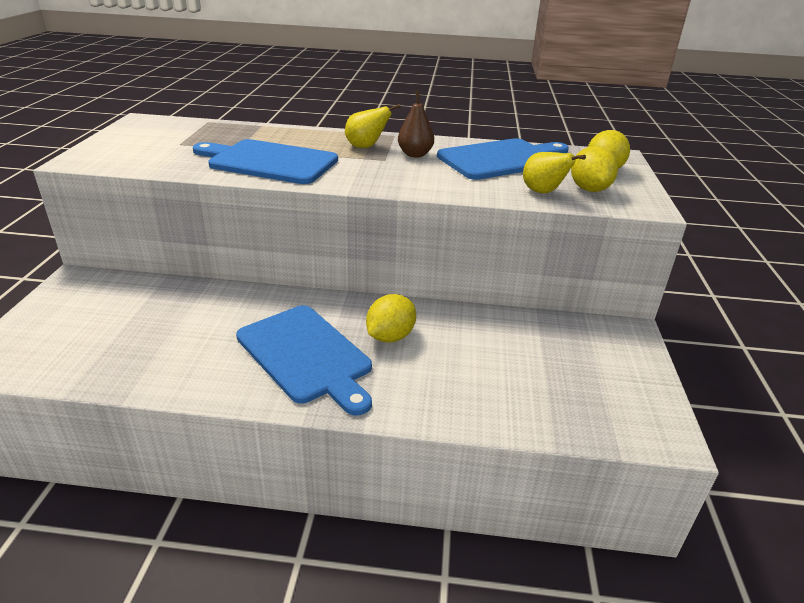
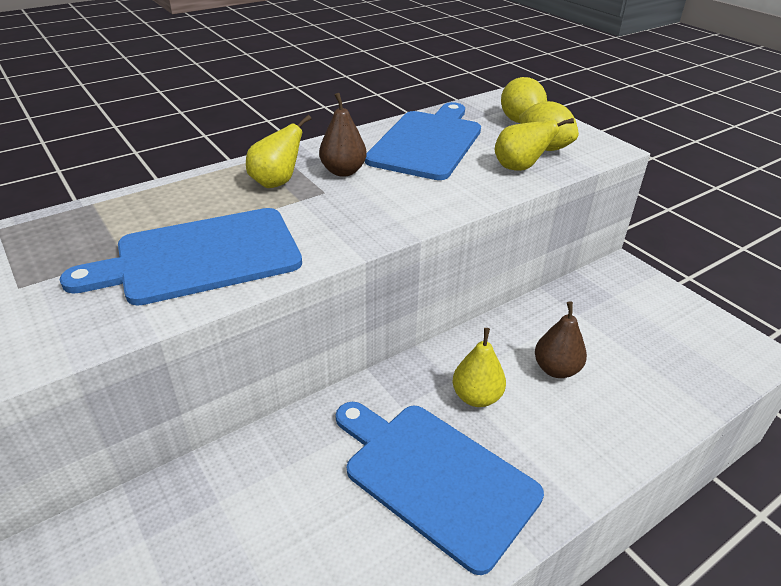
camera: 40 degrees left, 5 degrees up
(306, 355) = (435, 477): blue cutting board -> blue cutting board turned 150 degrees counterclockwise
(390, 336) = (476, 397): yellow lemon -> yellow pear
(468, 353) = (556, 369): none -> brown pear

